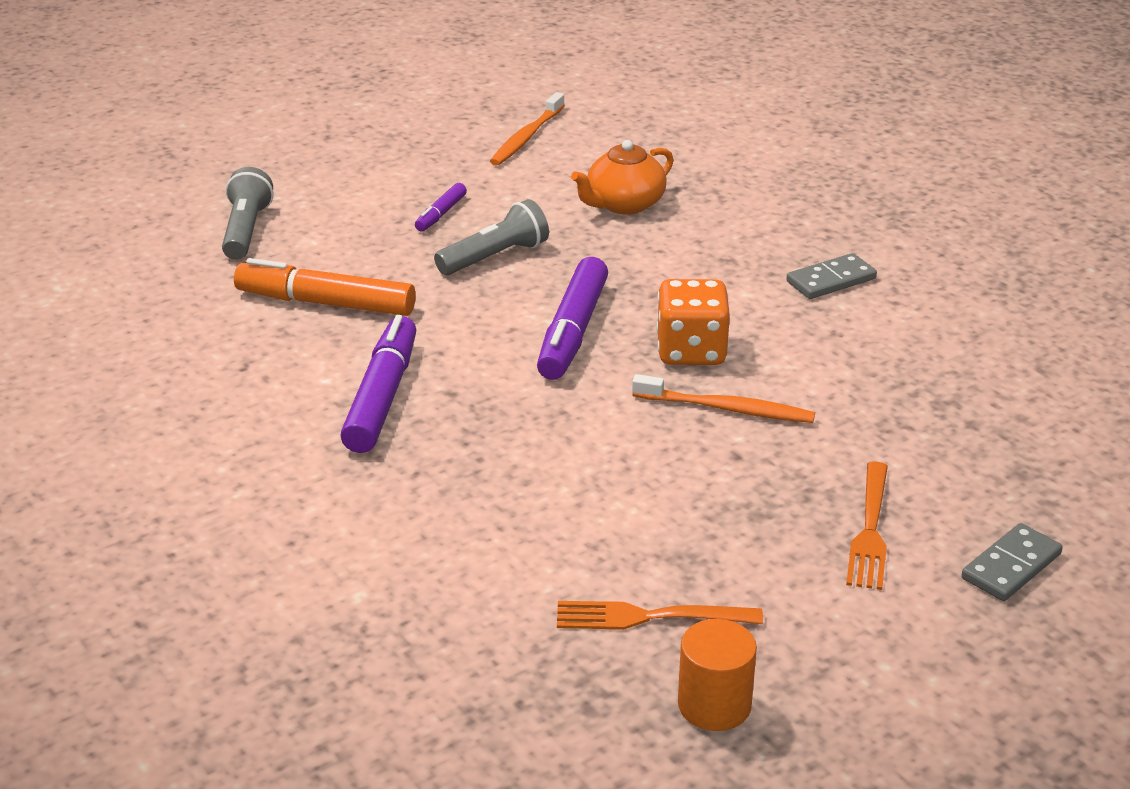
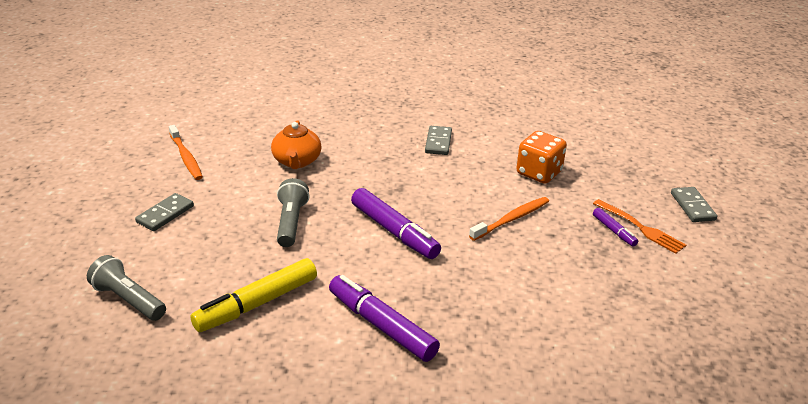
camera: 55 degrees left, 0 degrees up
(325, 303) = (257, 304): orange marker -> yellow marker
(406, 179) = (165, 214): none -> grey domino
(441, 214) = (221, 220): purple marker -> purple marker (614, 231)
(648, 617) = (660, 323): orange fork -> none
(691, 351) = (452, 205): orange dice -> orange dice (539, 173)
(714, 705) = (740, 334): orange cylinder -> none

